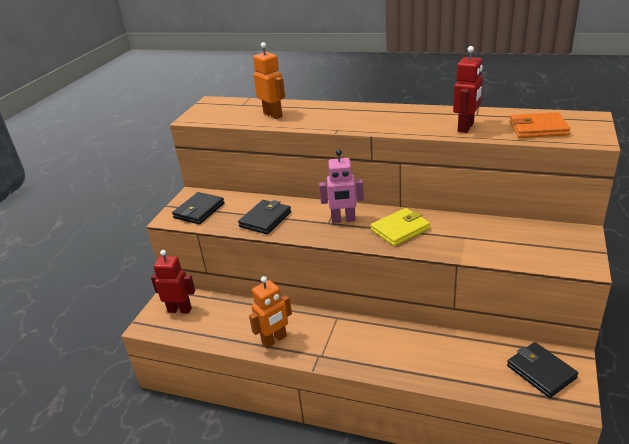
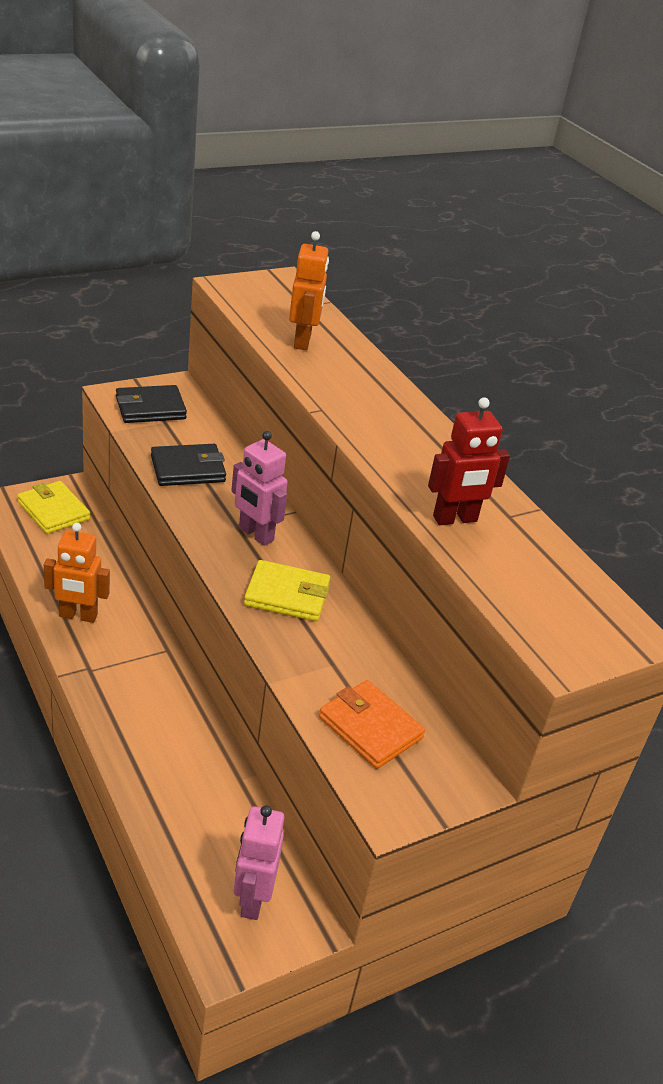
camera: 35 degrees right, 5 degrees up
(180, 310) = (53, 511): red robot -> yellow wallet
(538, 129) = (530, 590): orange wallet -> orange wallet (370, 728)
(541, 372) = (252, 899): black wallet -> pink robot

